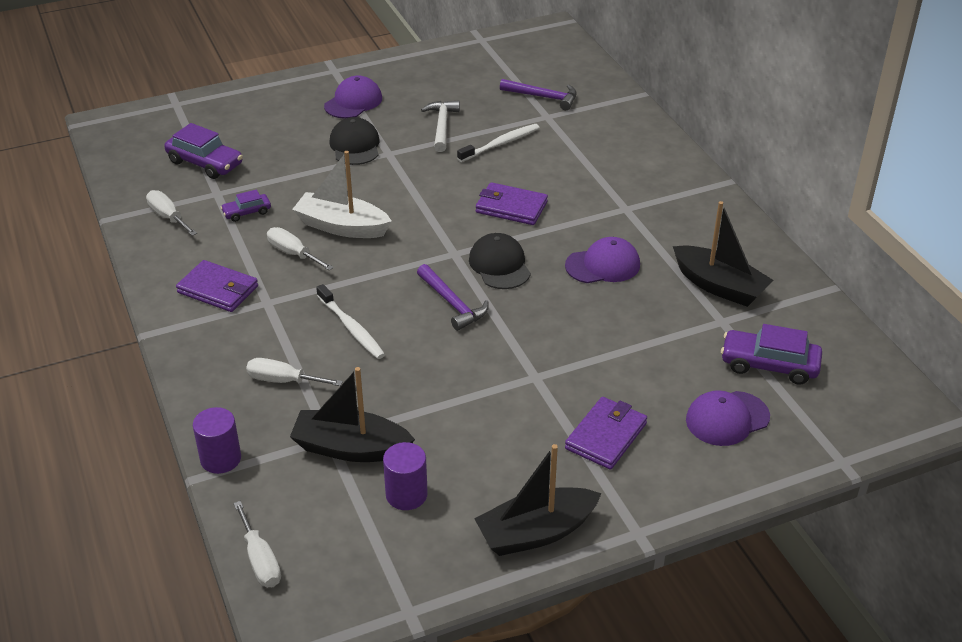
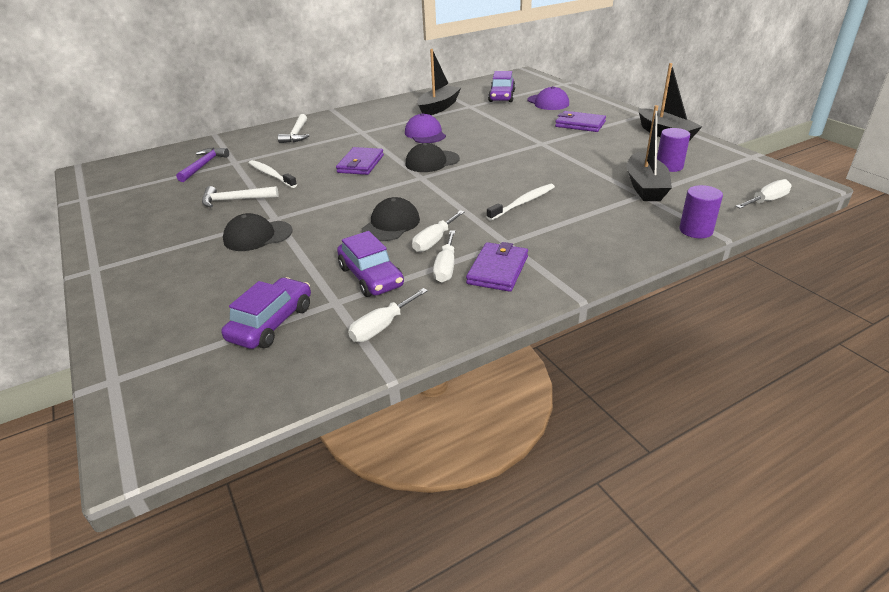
camera: 95 degrees left, 5 degrees down
(247, 212) = (371, 277): purple car -> purple car, size x1.77
(283, 381) = (597, 220): white screwdriver -> white screwdriver (446, 267)
(342, 226) = (391, 224): white boat -> black cap
(353, 102) = (171, 248): purple cap -> none
(452, 303) = (480, 172): purple hammer -> none
(629, 155) = (297, 134): none -> white hammer

